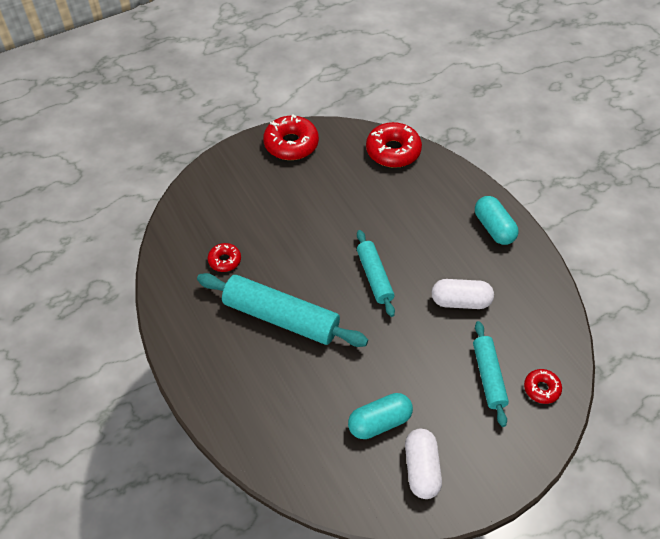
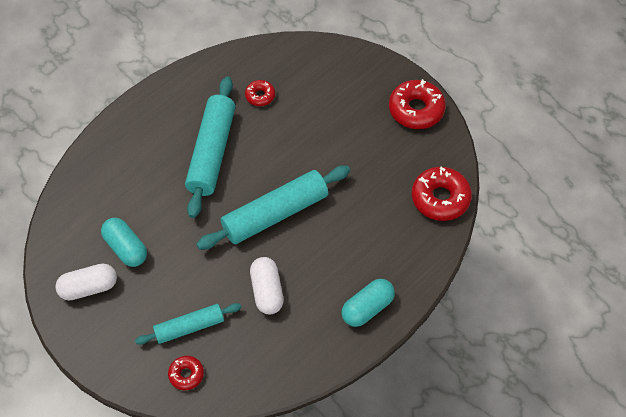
camera: 75 degrees right, 5 degrees up
(374, 277) = (275, 214): turquoise rolling pin -> turquoise rolling pin, size x1.68

